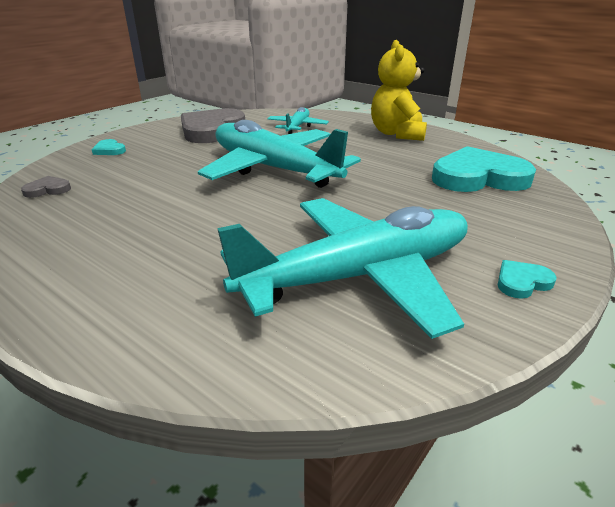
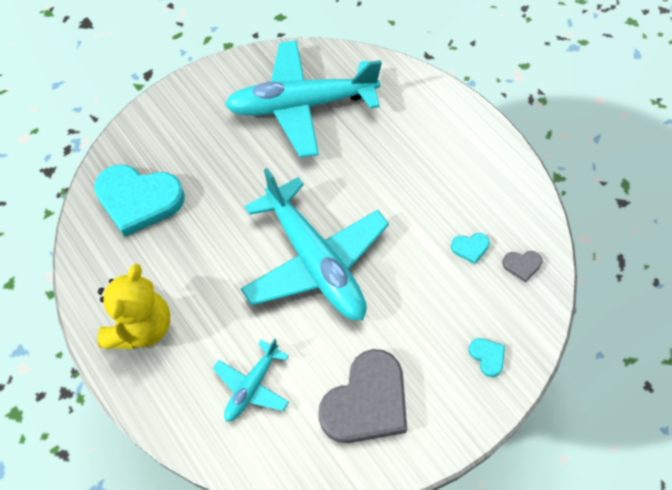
camera: 165 degrees left, 30 degrees up
(522, 282) = (216, 82): turquoise heart -> turquoise heart (470, 248)

